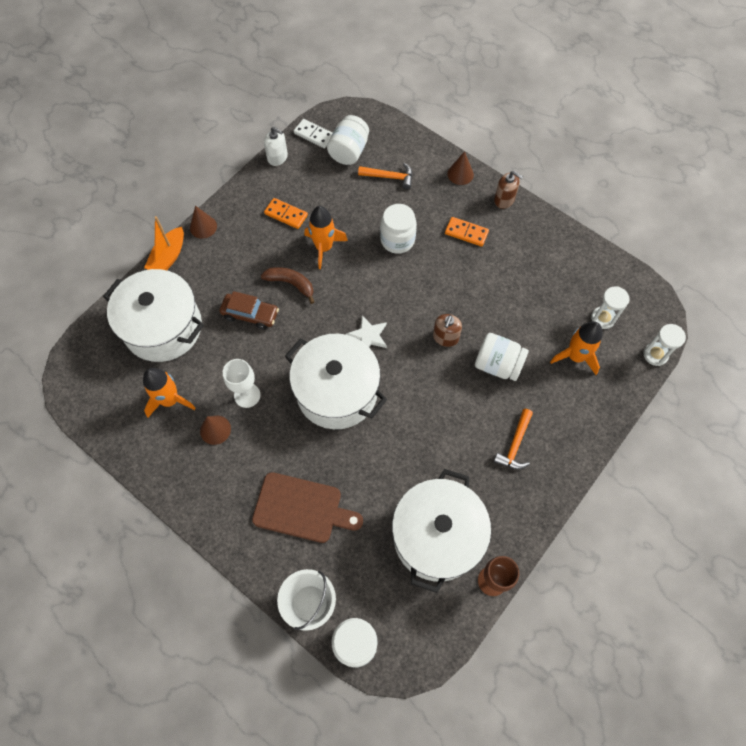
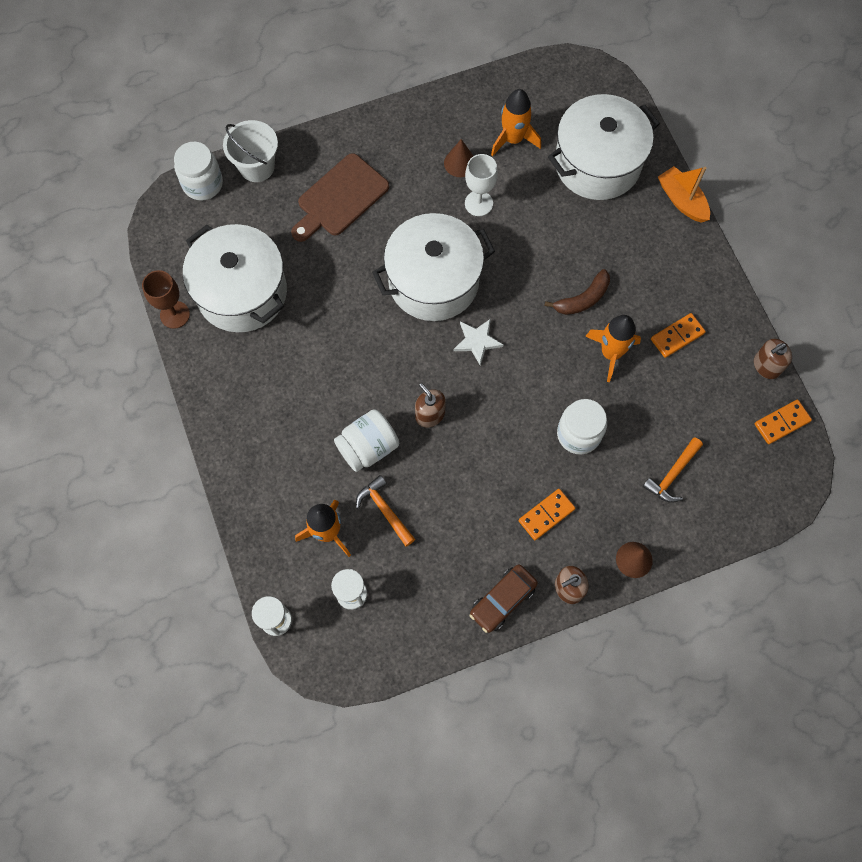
camera: 120 degrees right, 5 degrees up
(203, 227) = (704, 248): brown cone -> none
(250, 314) = (567, 245): brown car -> brown car (503, 600)
(277, 157) = (766, 366): white soap dispenser -> brown soap dispenser
(314, 135) = (782, 423): white domino -> orange domino
(349, 151) = (735, 449): white jar -> none
(515, 444) = (277, 411): orange hammer -> orange hammer (385, 510)

